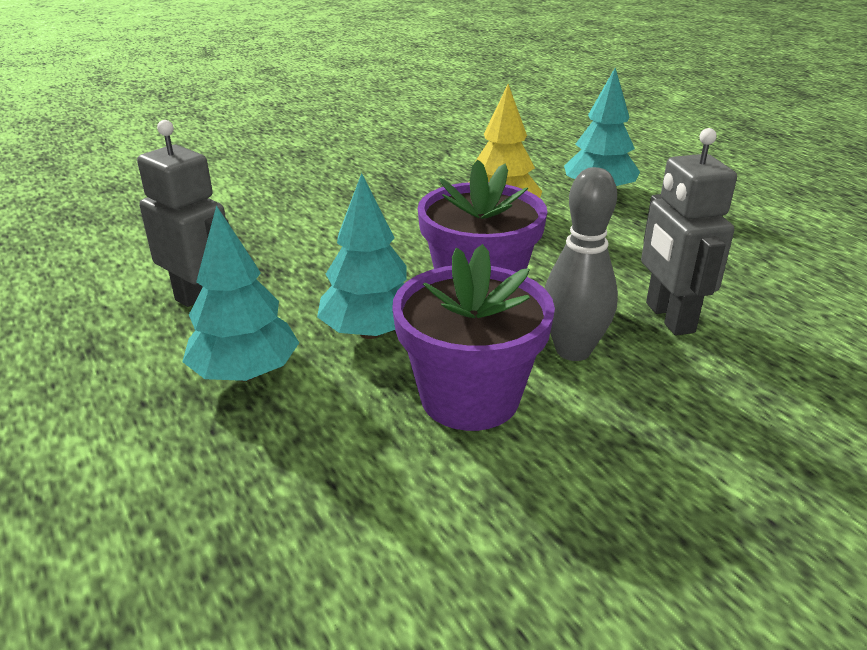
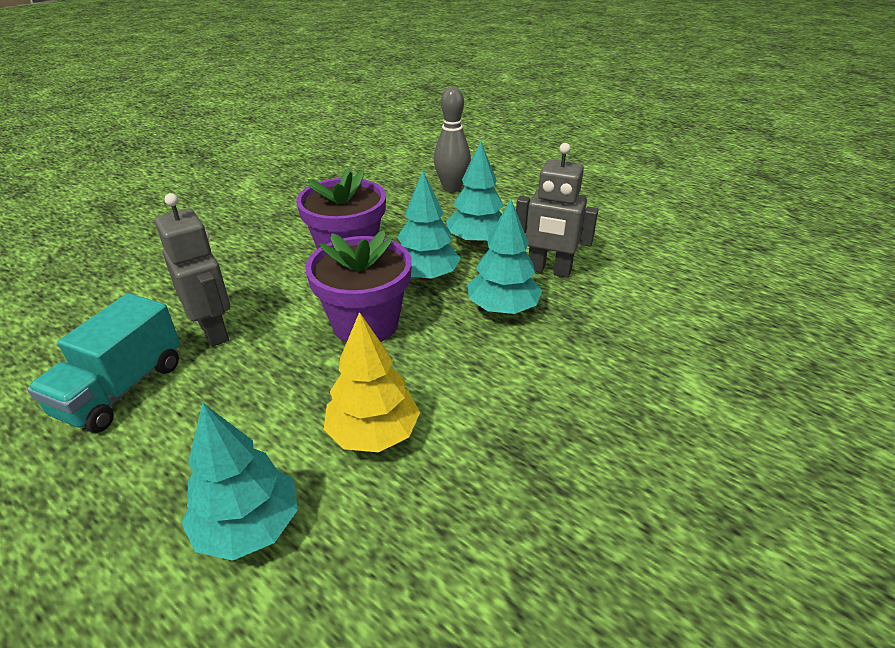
camera: 160 degrees right, 5 degrees up
(310, 275) = (503, 309): none -> turquoise tree
(573, 350) = (289, 291): grey bowling pin -> grey bowling pin (452, 188)
(749, 280) = (121, 389): none -> turquoise truck

